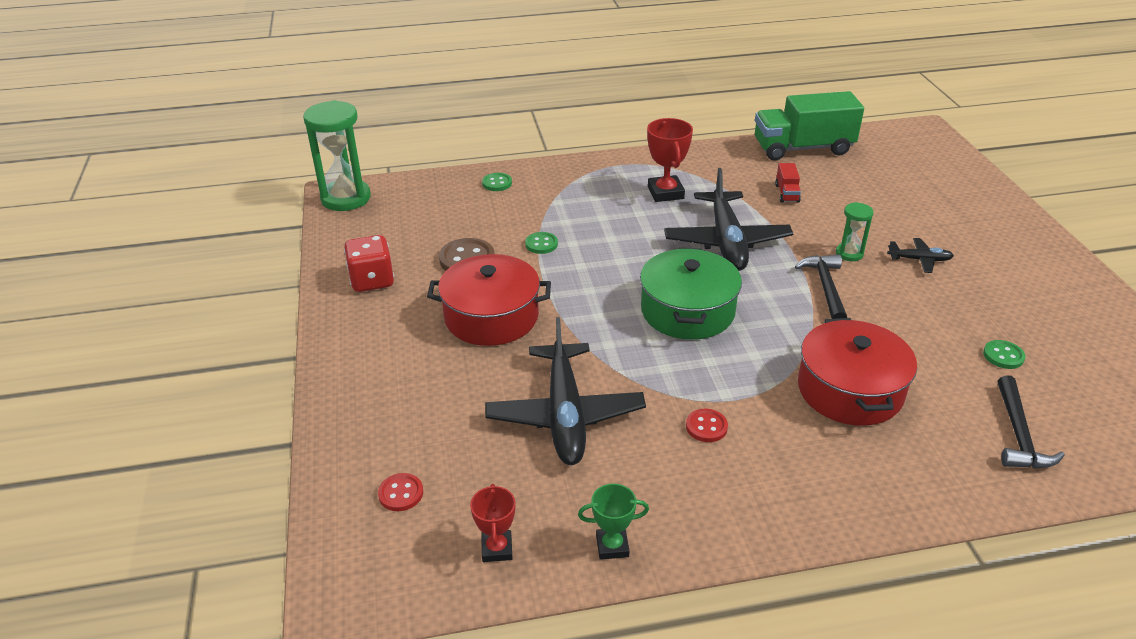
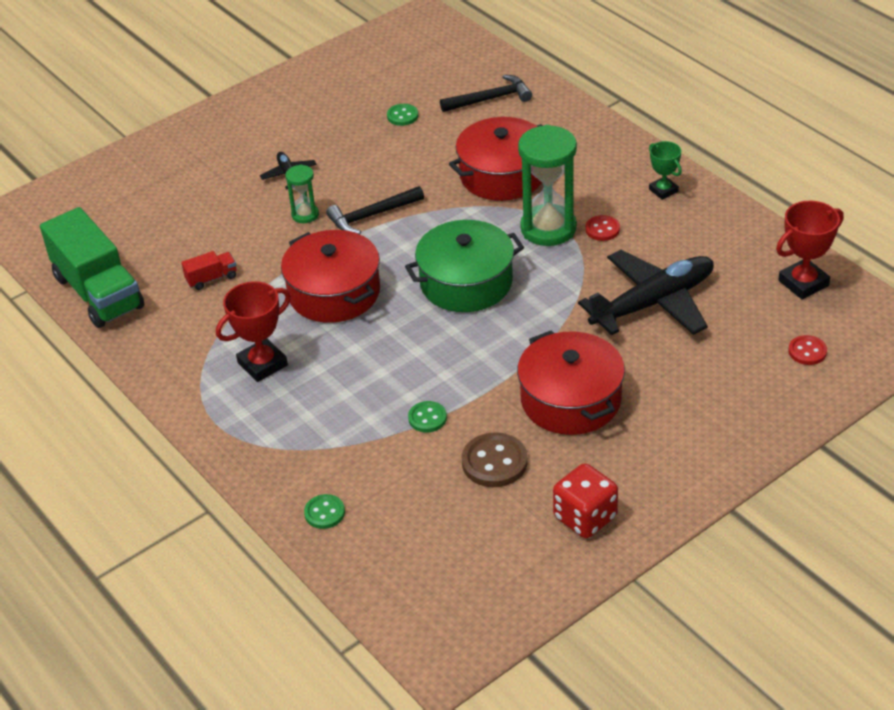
camera: 115 degrees left, 5 degrees up
(346, 198) = (449, 642): green hourglass -> green hourglass (548, 228)
(497, 549) = (803, 283): red trophy -> red trophy, size x1.59
(612, 546) = (750, 235): green trophy -> green trophy (663, 190)
(726, 241) = (334, 292): black plane -> red pot

